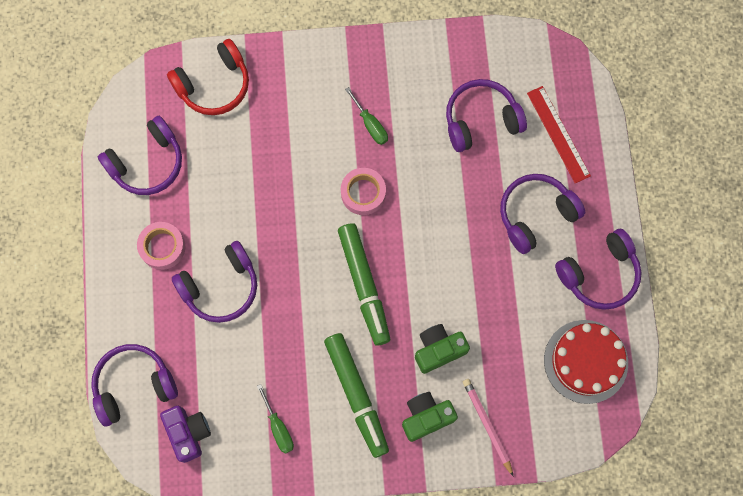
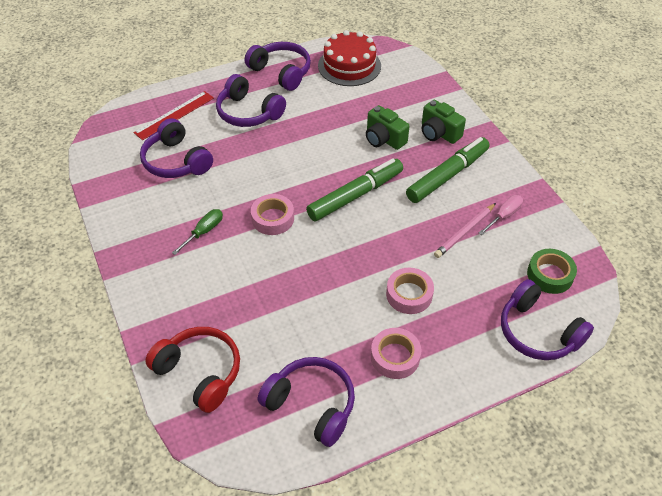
camera: 110 degrees left, 25 degrees down
(188, 433) = (550, 275): purple camera -> green tape
(221, 287) = (409, 294): purple headphones -> pink tape
(278, 427) = (504, 216): green screwdriver -> pink screwdriver
(487, 425) = (424, 101): pink pencil -> pink pencil (464, 232)

